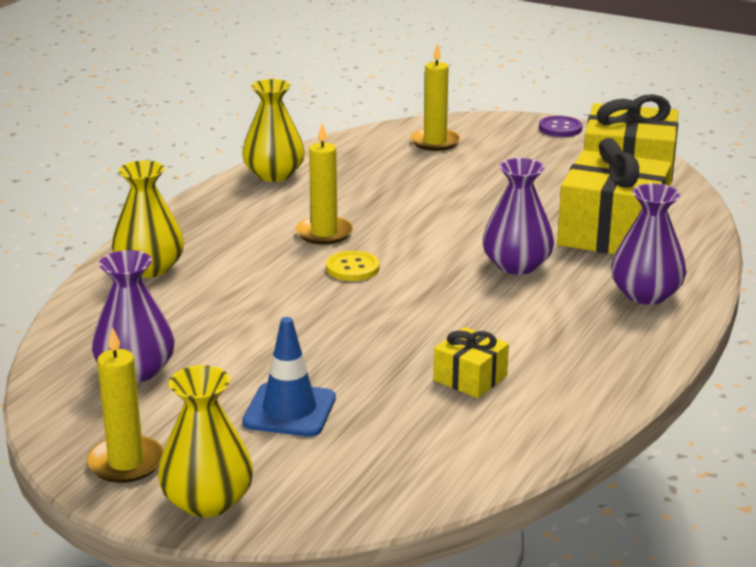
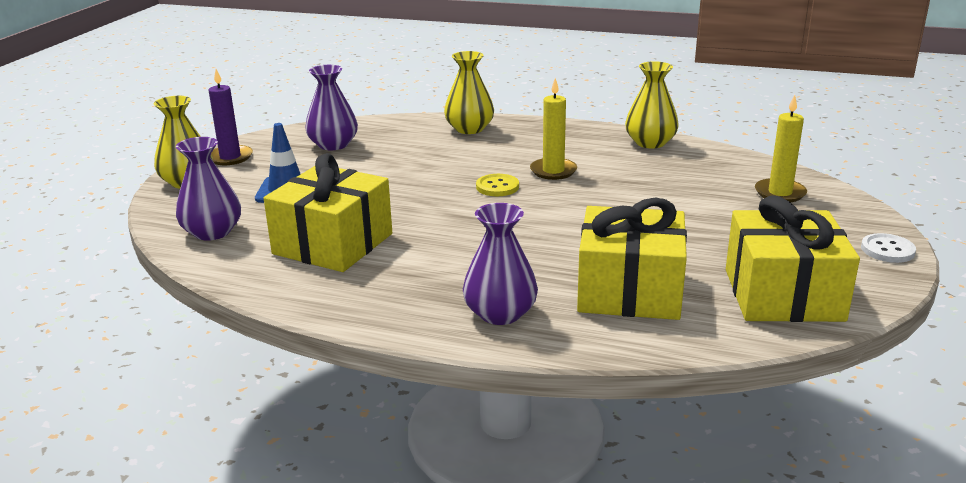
camera: 80 degrees right, 0 degrees up
(126, 463) = (230, 157): yellow candle -> purple candle
(470, 378) = (333, 244): yellow gift -> yellow gift, size x2.06
(516, 265) = (533, 248): purple vase -> purple vase (212, 232)
(560, 128) = (887, 250): purple button -> white button

